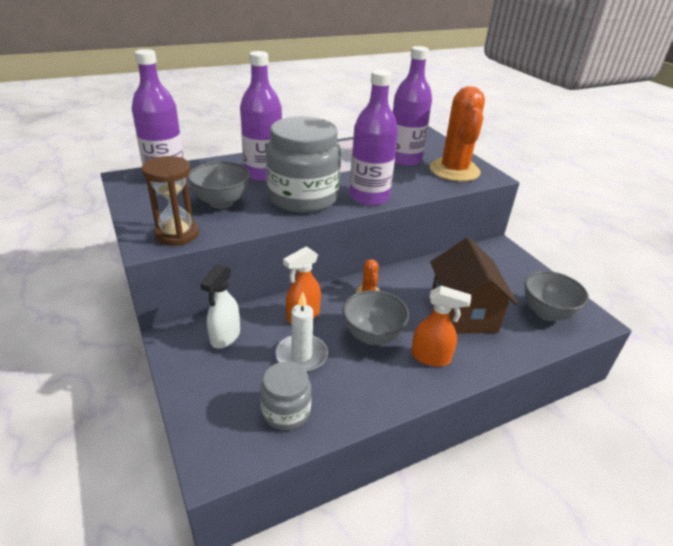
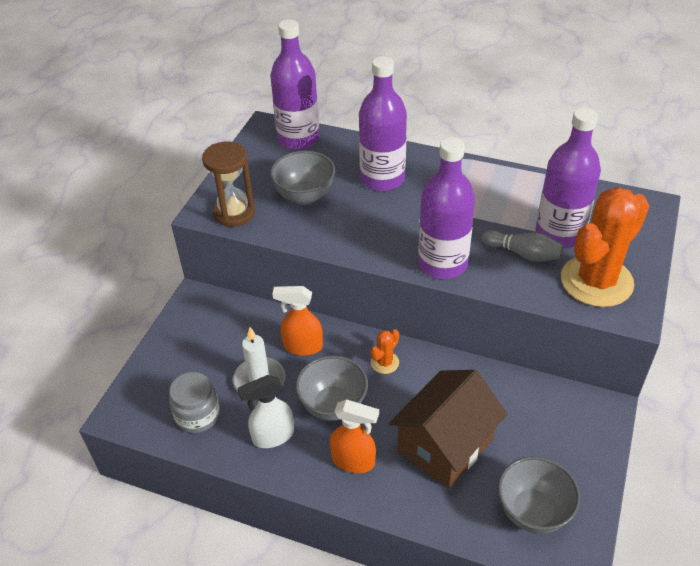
camera: 50 degrees right, 10 degrees up
(225, 337) = (227, 324): white spray bottle -> white spray bottle (272, 436)
(303, 198) = (379, 229): grey jar -> none
(402, 174) = (523, 254): none -> grey bowling pin
(431, 357) = (354, 461): orange spray bottle -> orange spray bottle turned 45 degrees counterclockwise

